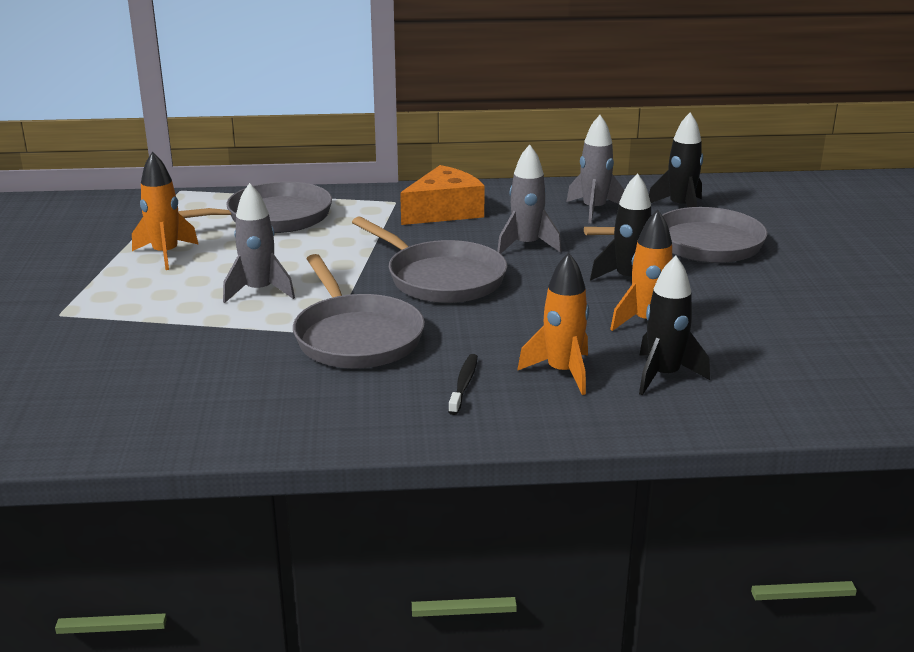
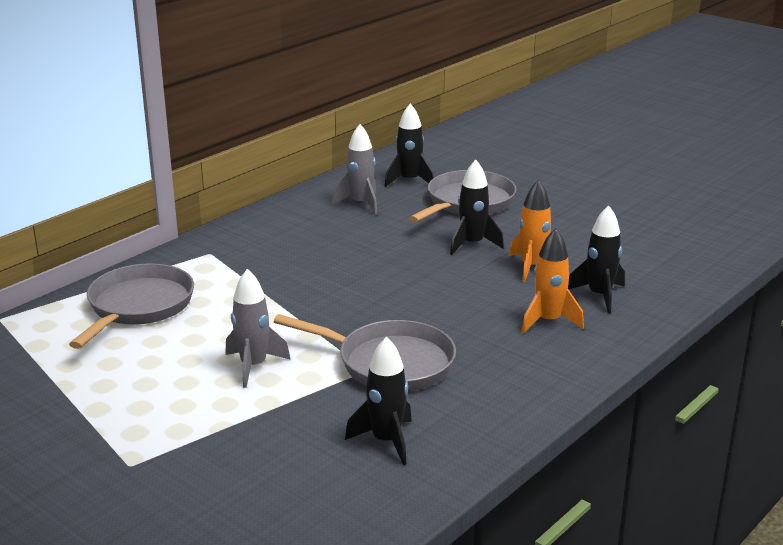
camera: 45 degrees left, 0 degrees up
(166, 254) = (112, 375): orange rocket -> none
(233, 390) = (386, 441): none -> black rocket
(440, 278) = (360, 296): grey pan -> none
(444, 211) = (262, 246): orange cheese -> none
(463, 384) = (512, 358): black toothbrush -> none
(526, 246) = (368, 248): grey rocket -> none

